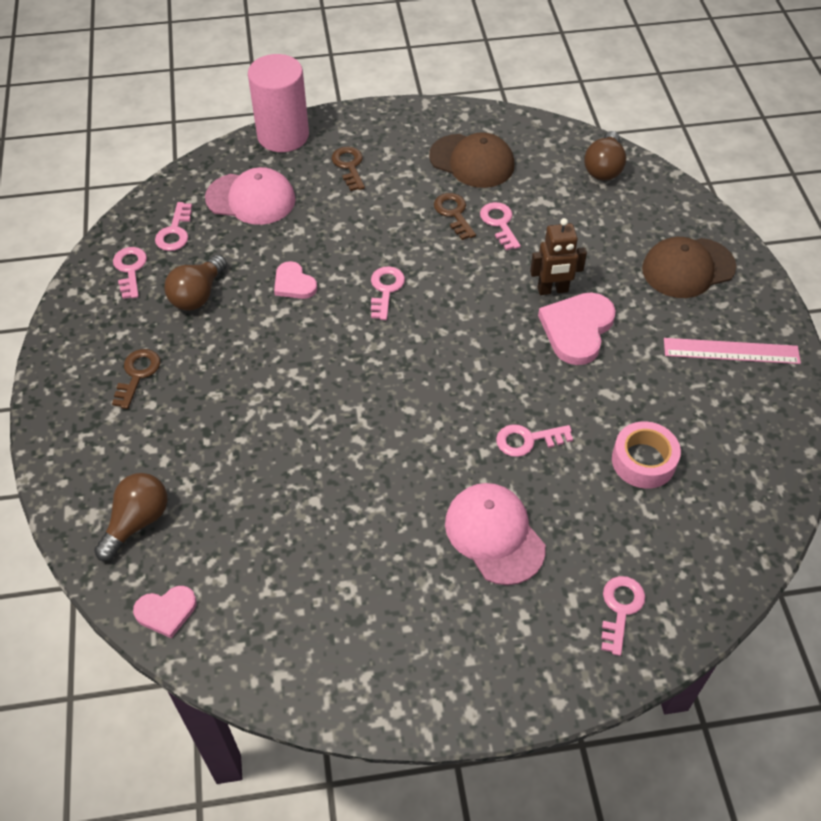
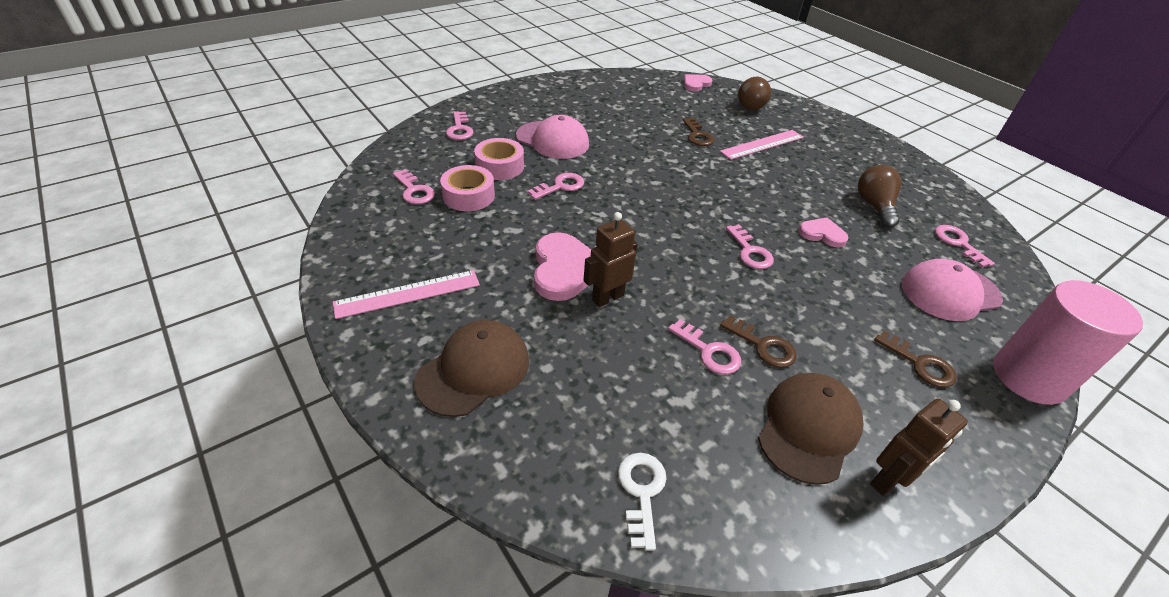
camera: 150 degrees right, 10 degrees down
(130, 269) = (941, 208): pink key -> pink key (414, 191)
(137, 374) = (840, 155): brown key -> brown key (697, 135)
(214, 428) = (762, 144): none -> pink ruler
(450, 126) = (888, 480): none -> brown robot
(472, 161) = (808, 428): brown cap -> brown cap turned 120 degrees clockwise
(588, 502) = (500, 166): none -> pink tape
(604, 168) = (641, 492): brown light bulb -> white key

